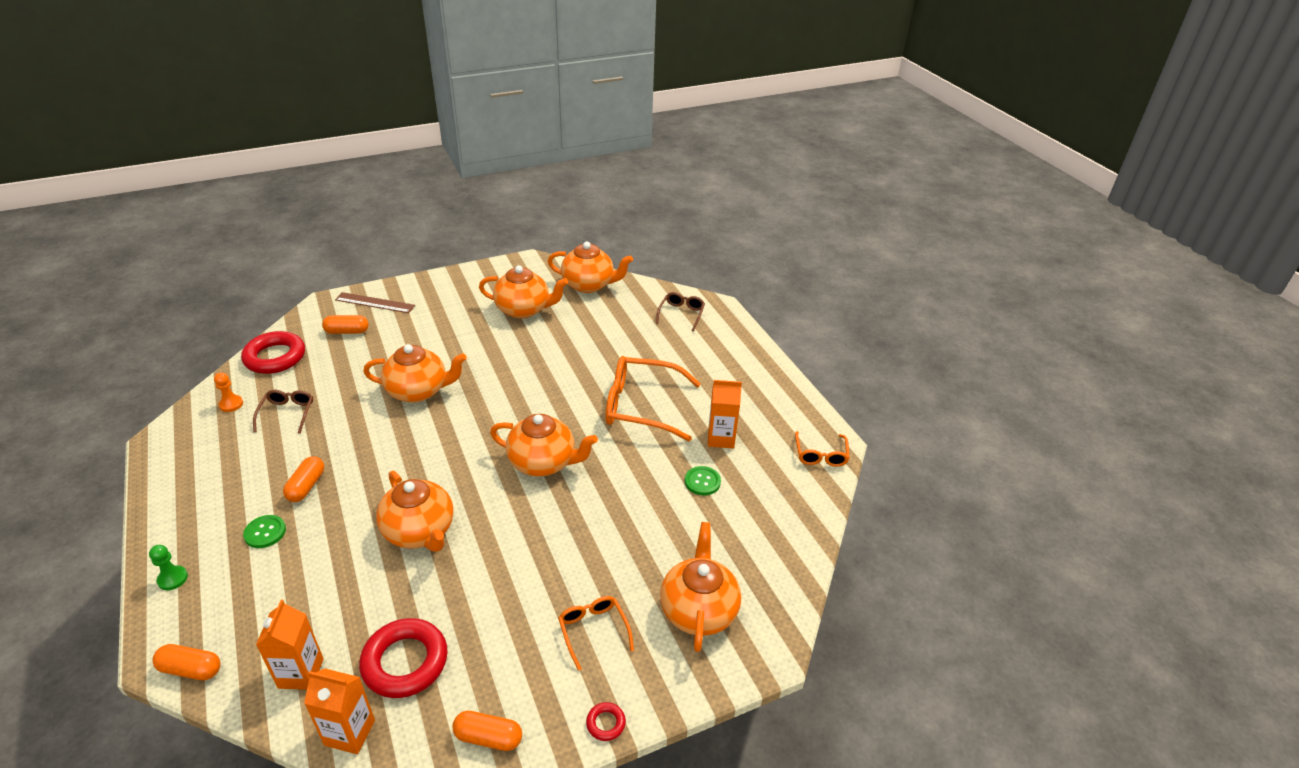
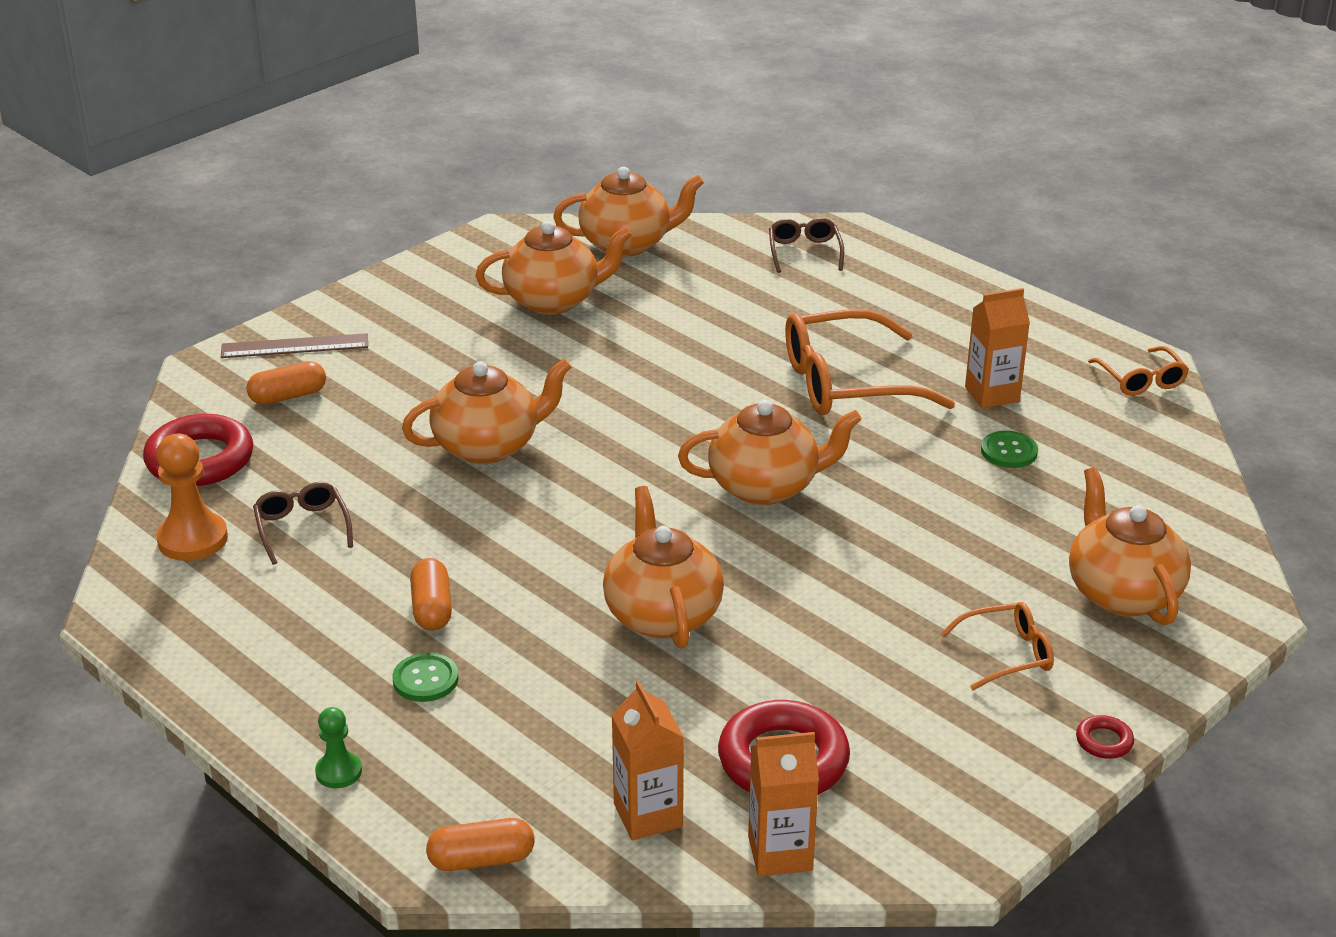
camera: 20 degrees left, 5 degrees down
(231, 404) = (193, 539): orange pawn -> orange pawn, size x1.74
(420, 532) = (662, 614): orange teapot -> orange teapot turned 135 degrees counterclockwise
(488, 737) = (968, 801): orange capsule -> none
(593, 631) = (1006, 654): orange glasses -> orange glasses turned 120 degrees clockwise

